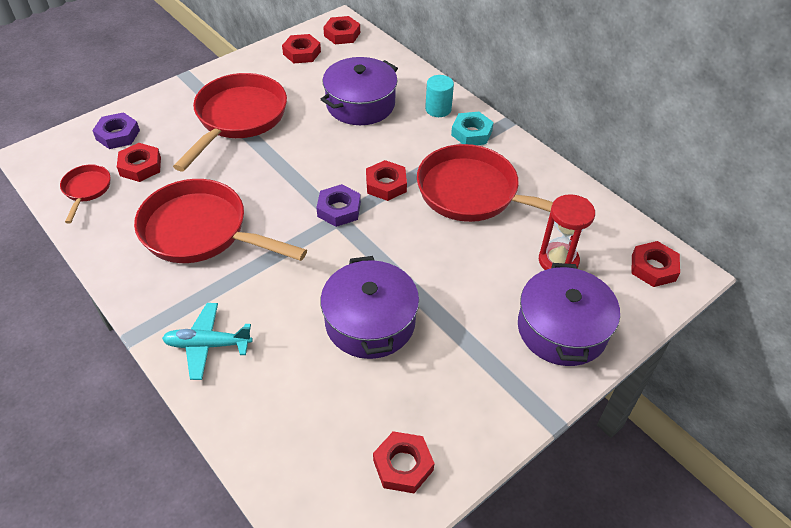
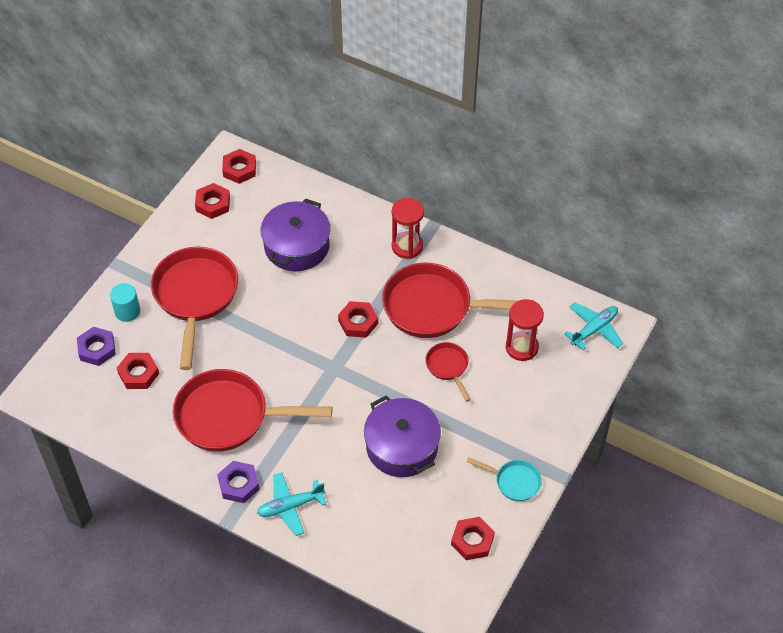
camera: 20 degrees left, 5 degrees up
(86, 190) = (106, 412): red pan -> red pan (448, 367)
(339, 209) = (331, 359): purple nut -> purple nut (239, 484)
(438, 109) = (368, 230): turquoise cylinder -> turquoise cylinder (127, 311)
(471, 133) = (407, 246): turquoise nut -> red hourglass
(489, 408) = (514, 482): none -> turquoise pan
(562, 329) = (543, 403): purple pot -> none
(653, 268) = (594, 329): red nut -> turquoise plane

